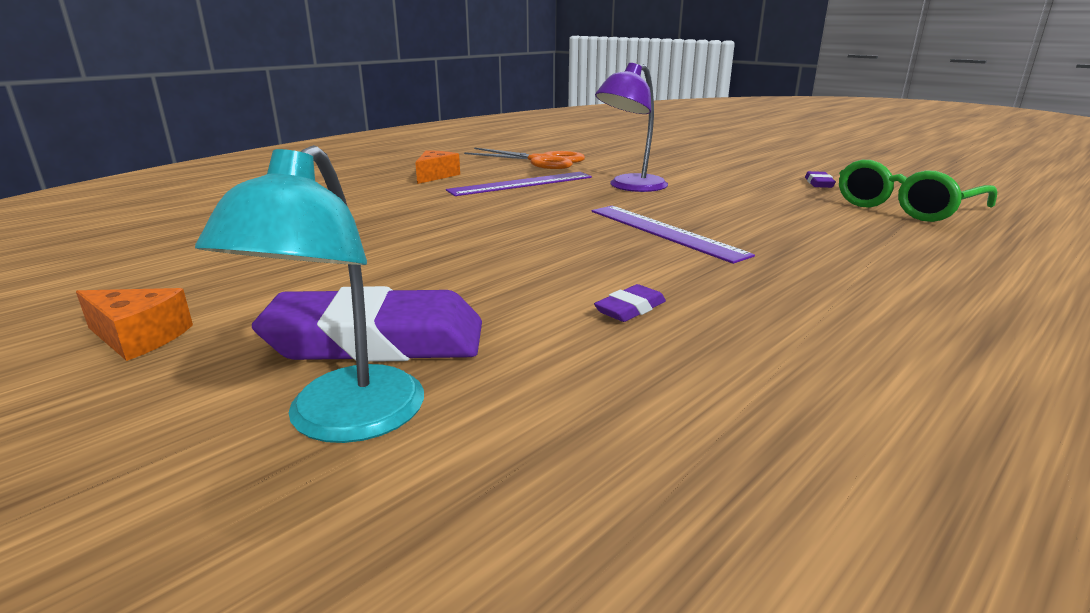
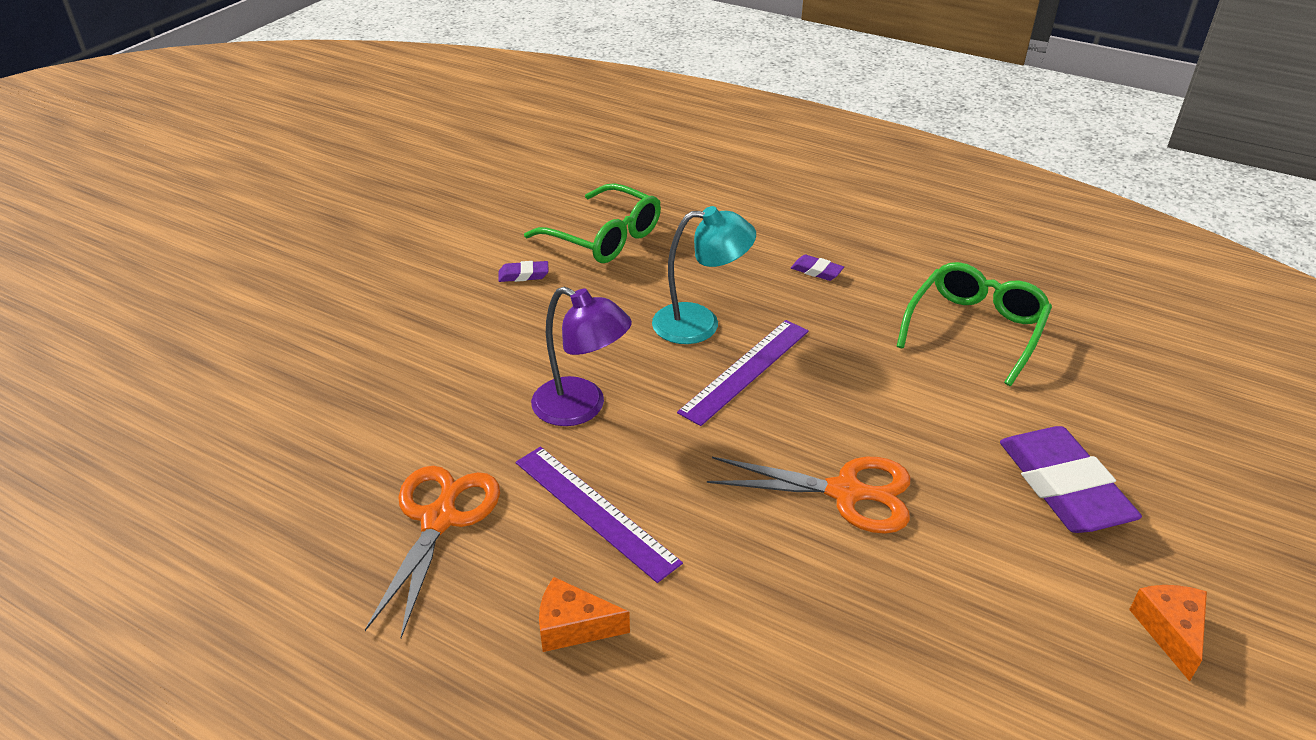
camera: 105 degrees left, 15 degrees up
(343, 421) = (1146, 465): turquoise lamp -> turquoise lamp (700, 323)
(473, 243) = (846, 493): none -> orange scissors
(630, 309) = (927, 375): purple eraser -> purple eraser (816, 271)
(742, 369) = (975, 329): none -> green glasses

